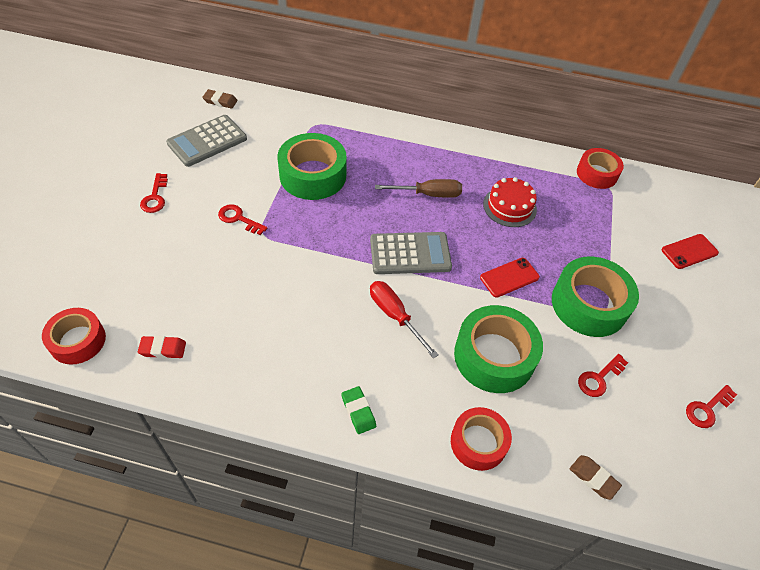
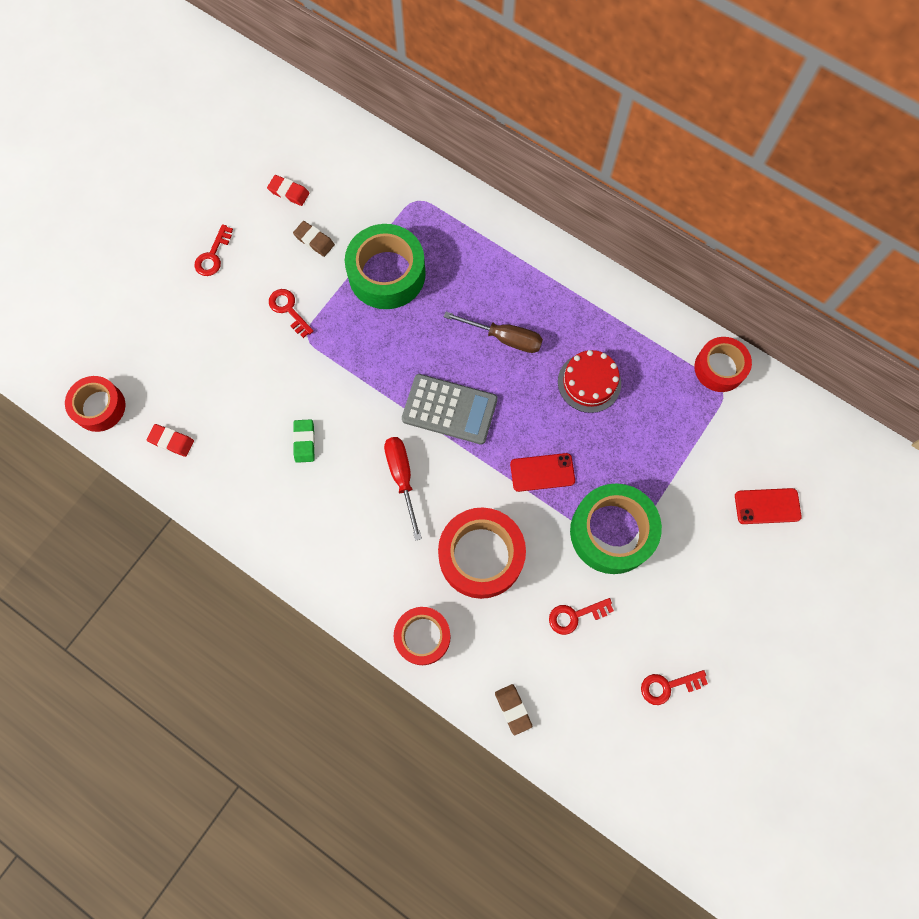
camera: 25 degrees right, 20 degrees up
(207, 141) = (289, 192): grey calculator -> red eraser
(220, 101) = (321, 135): brown eraser -> brown eraser (314, 240)
(358, 411) = (325, 567): green eraser -> green eraser (304, 442)
(494, 356) = (481, 556): green tape -> red tape

